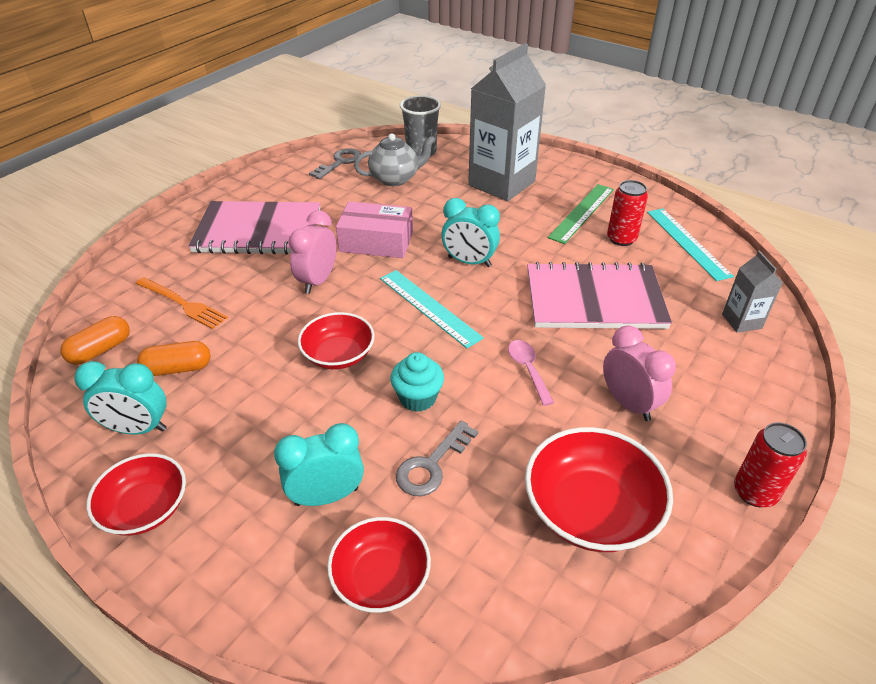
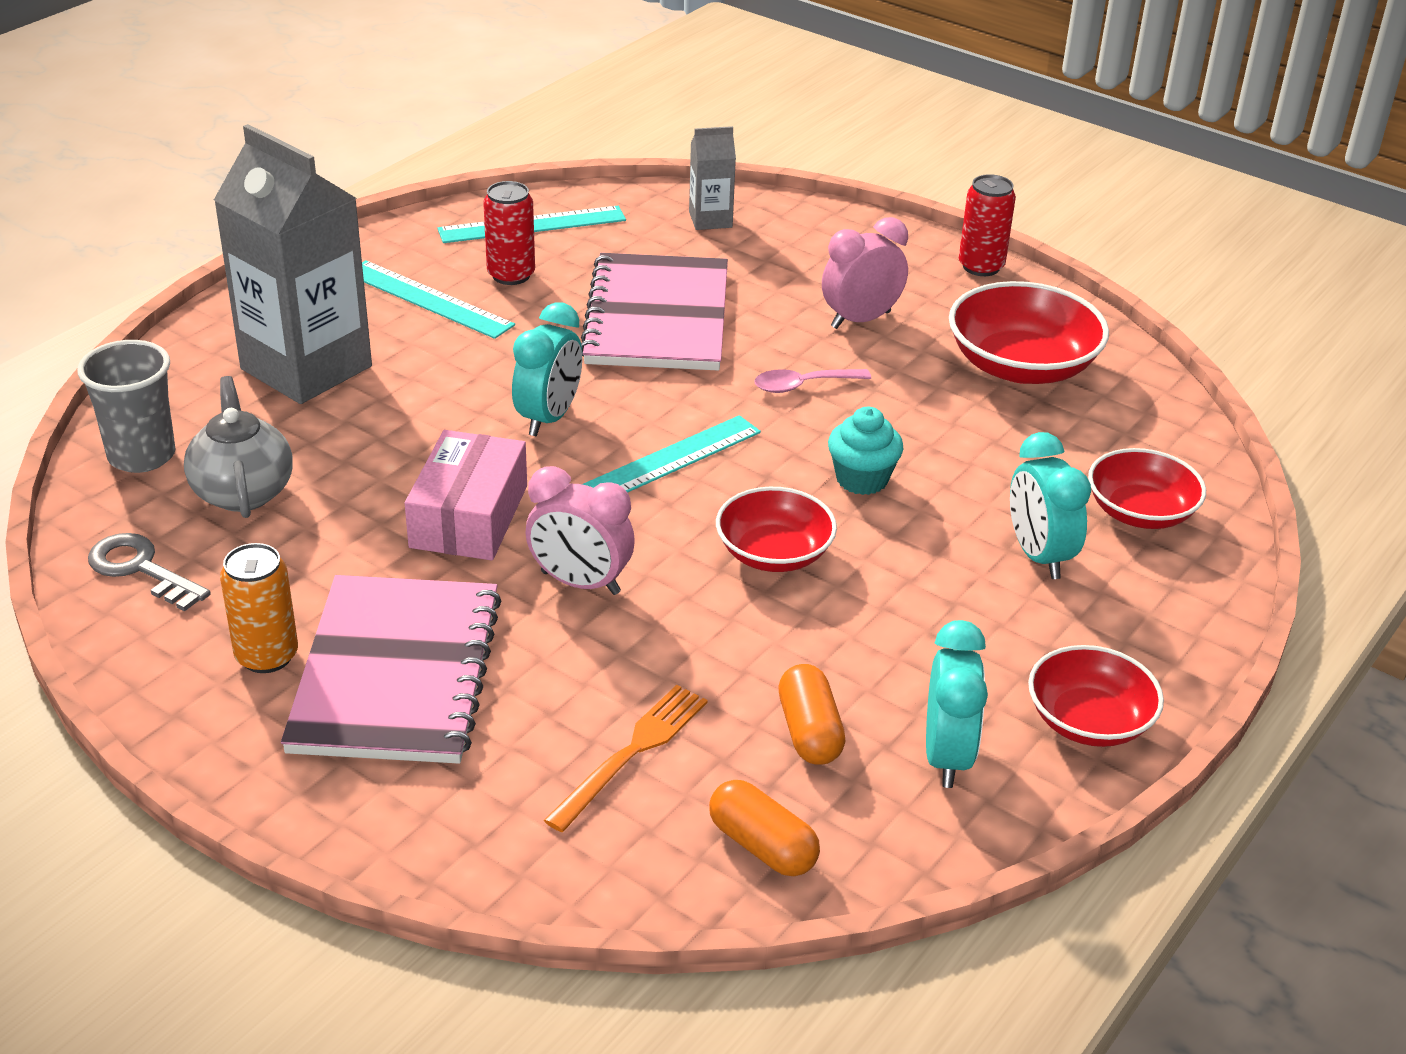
camera: 90 degrees left, 5 degrees down
(277, 198) = (267, 656): none -> orange can
(431, 465) = (976, 471): grey key -> none
(581, 213) = (428, 299): green ruler -> turquoise ruler

